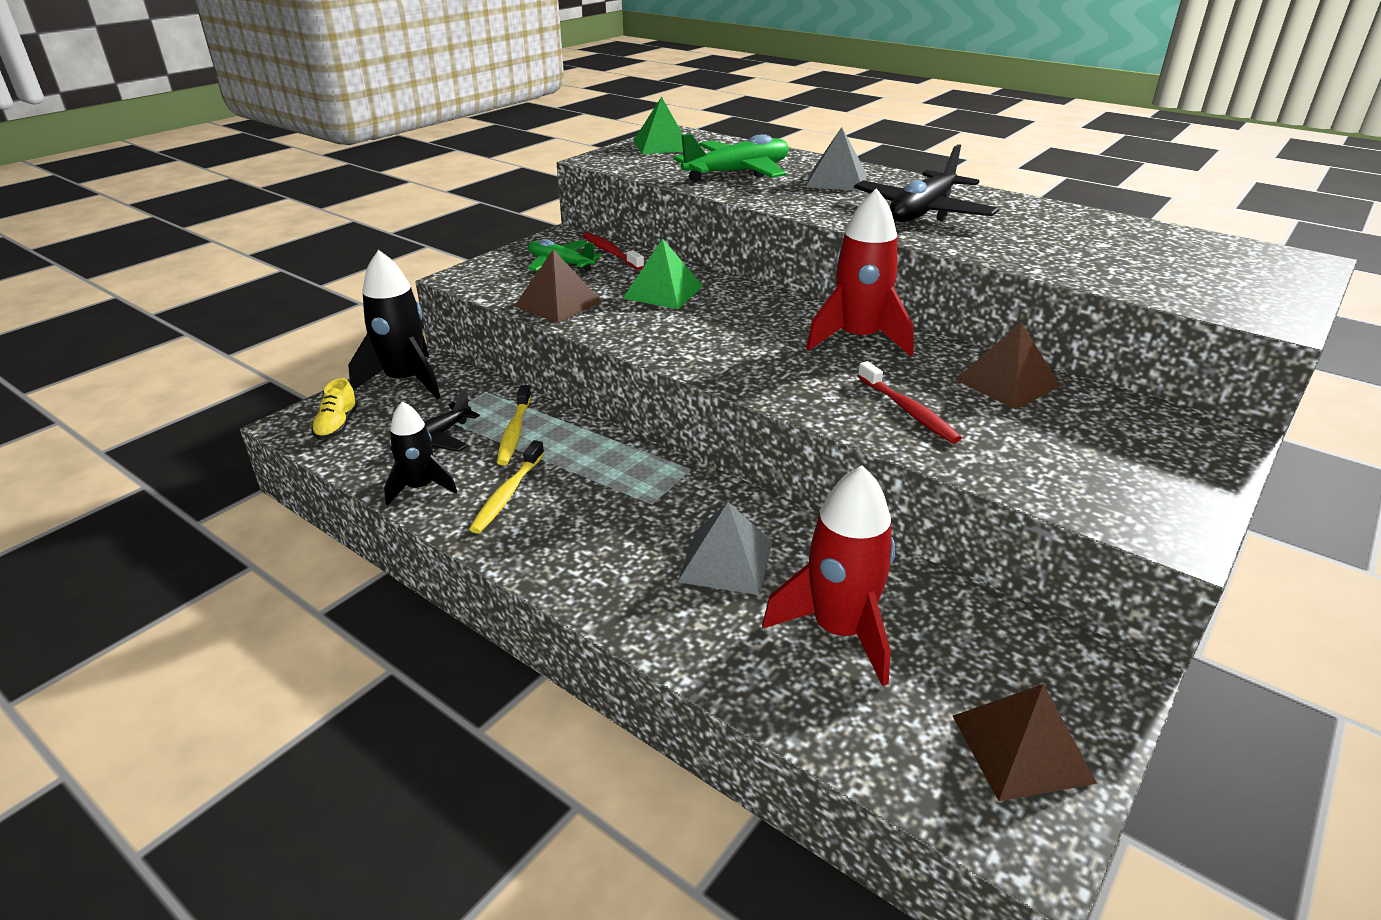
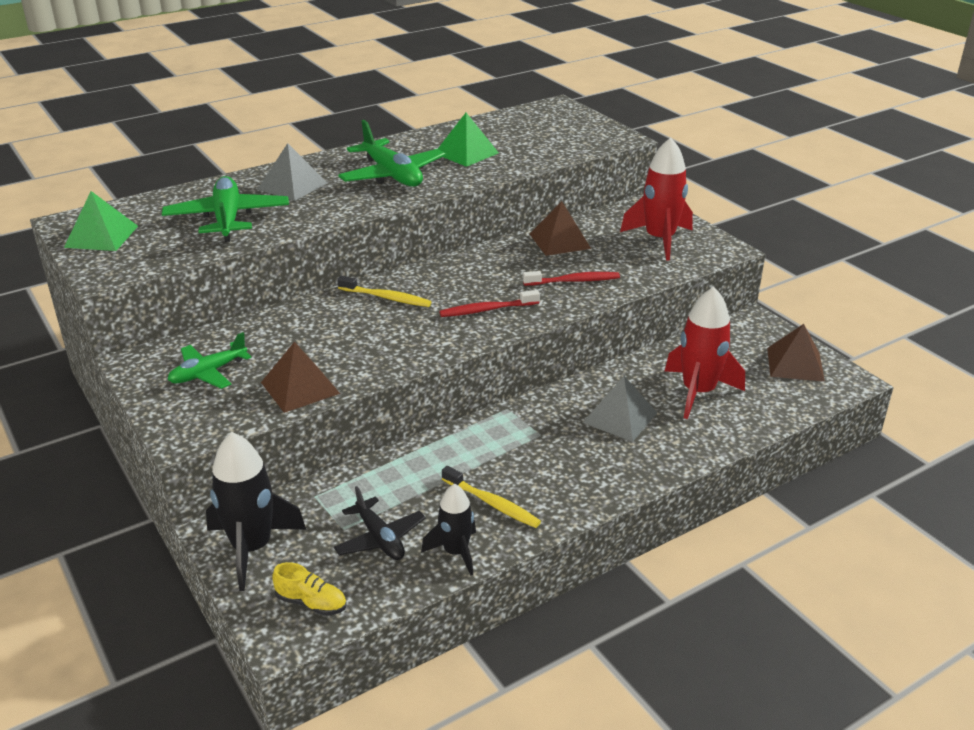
camera: 70 degrees left, 0 degrees up
(514, 432) = (399, 487): yellow toothbrush -> yellow toothbrush (386, 298)
(611, 252) = (209, 341): red toothbrush -> red toothbrush (487, 310)
(663, 292) = (322, 331): green pyramid -> green pyramid (466, 153)
(858, 339) = (469, 271): red rocket -> red rocket (659, 240)
(922, 212) = (392, 175): black plane -> green plane

